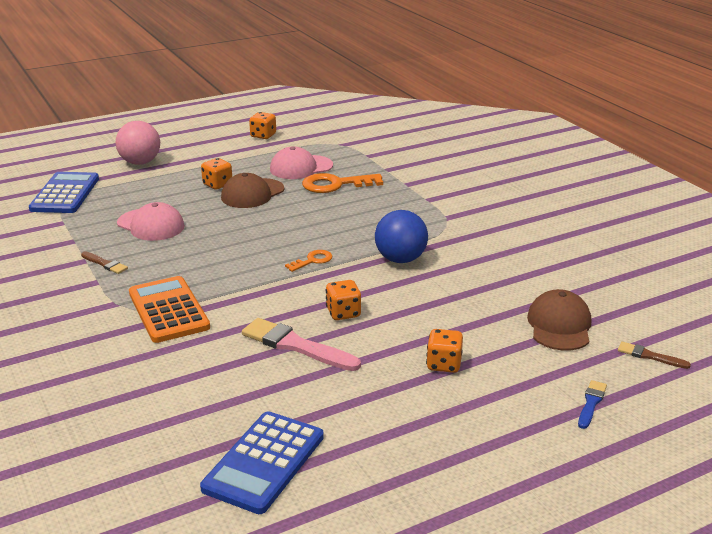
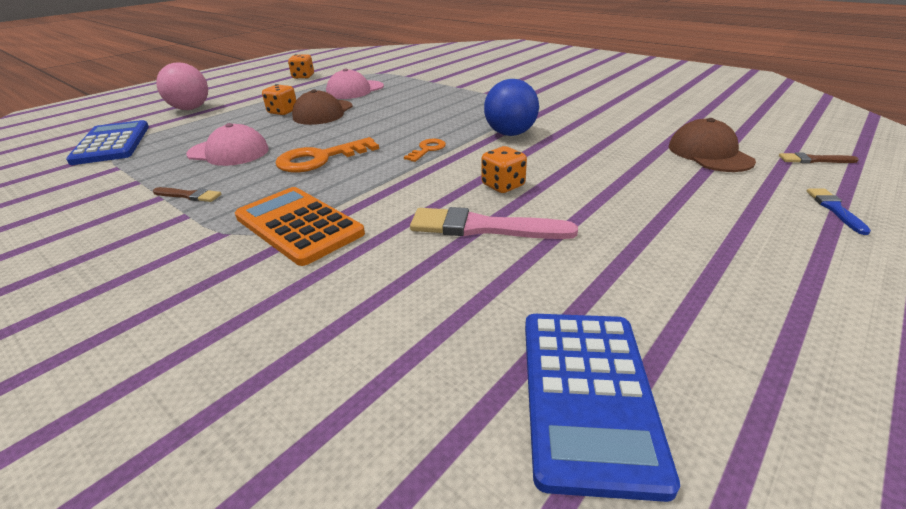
camera: 20 degrees left, 5 degrees up
(335, 184) = (397, 96): orange key -> orange key (320, 159)
(444, 364) = (656, 208): orange dice -> none

